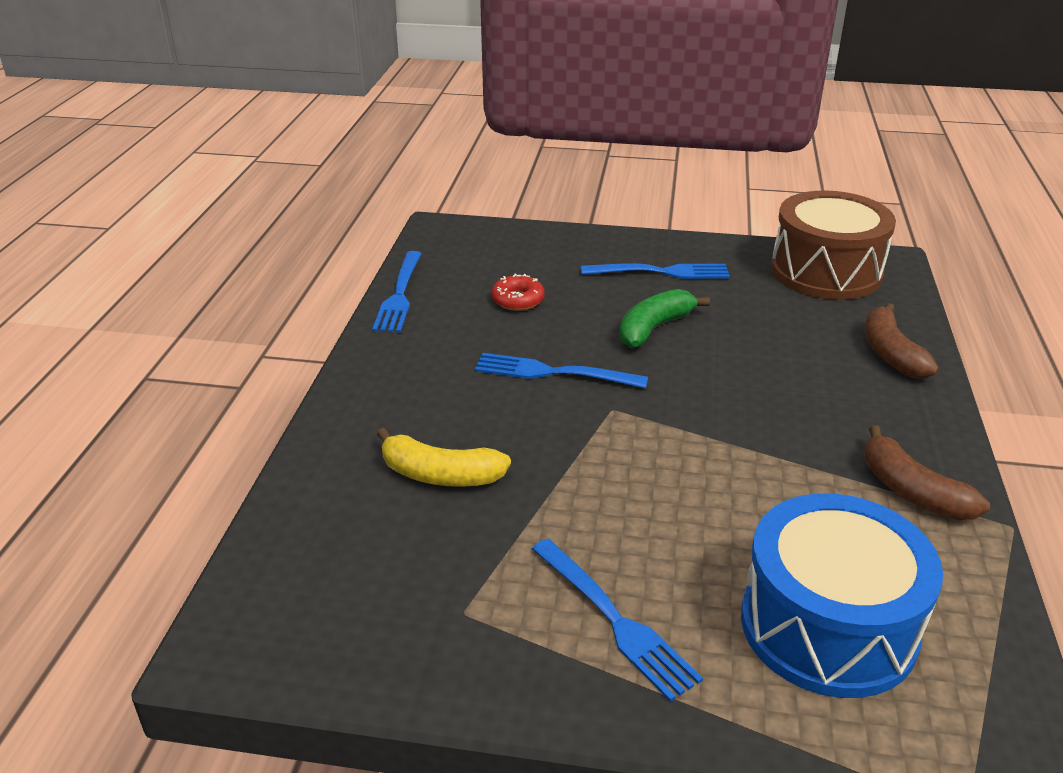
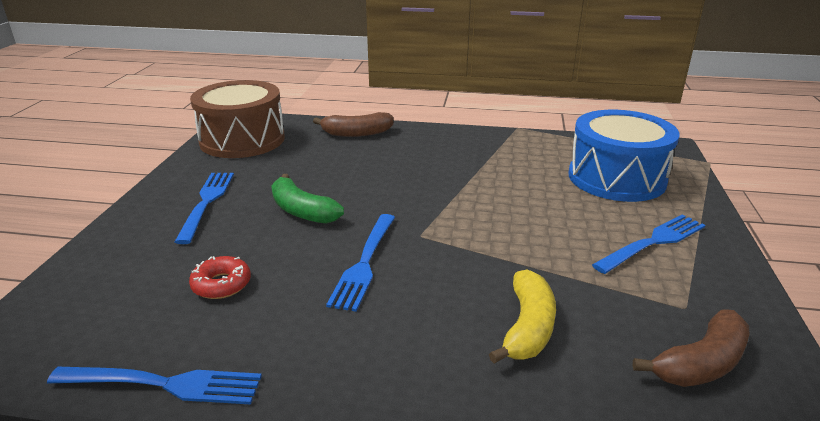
camera: 90 degrees left, 5 degrees down
(911, 491) = (496, 145): brown banana -> brown banana (701, 363)

